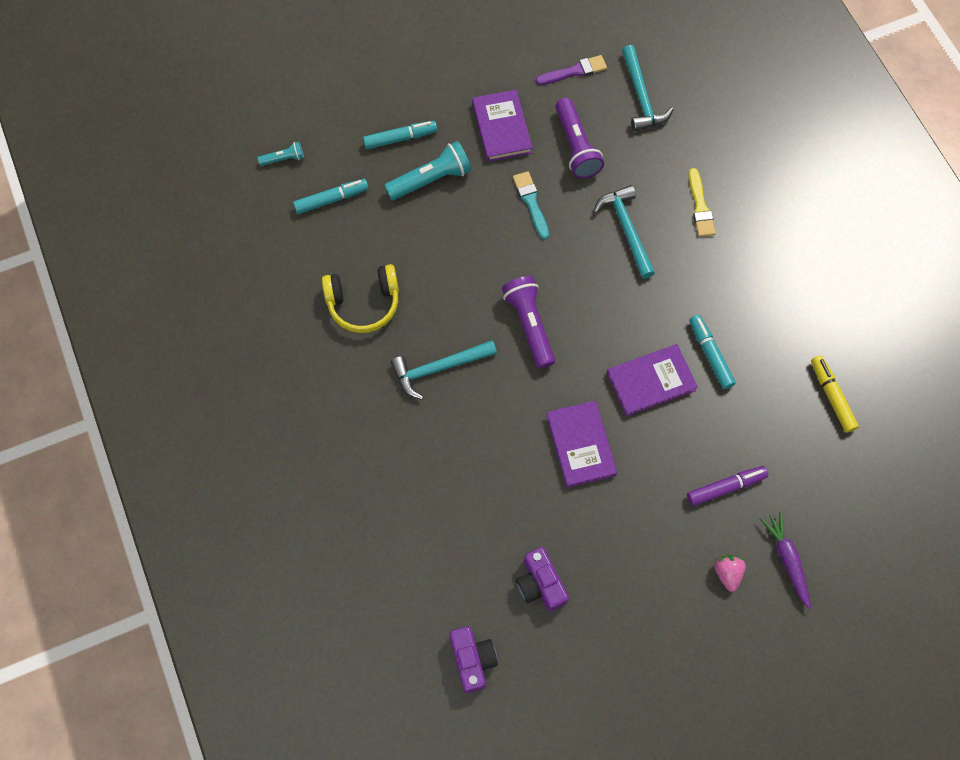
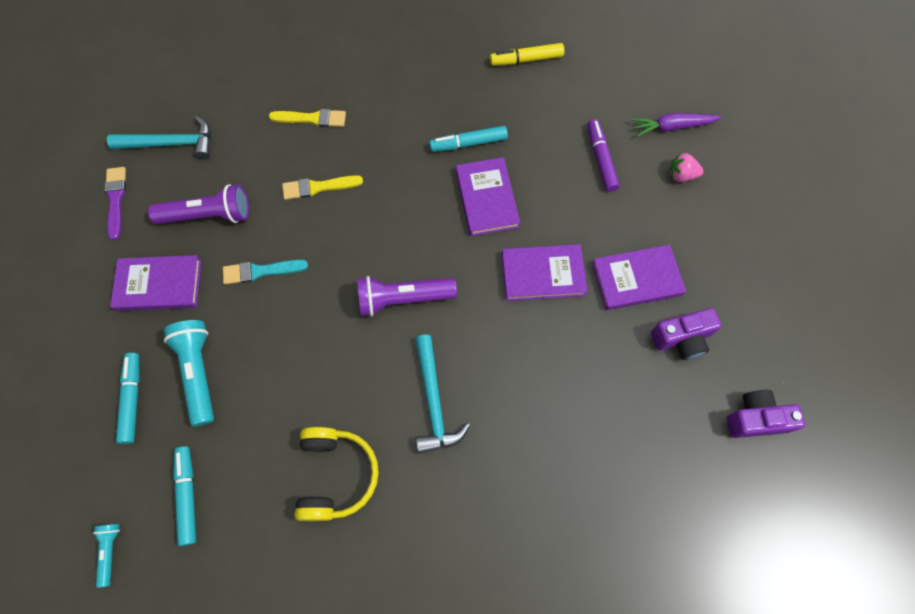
camera: 80 degrees left, 0 degrees up
(595, 535) = (636, 279): none -> purple book
(626, 229) = (318, 187): turquoise hammer -> yellow brush

